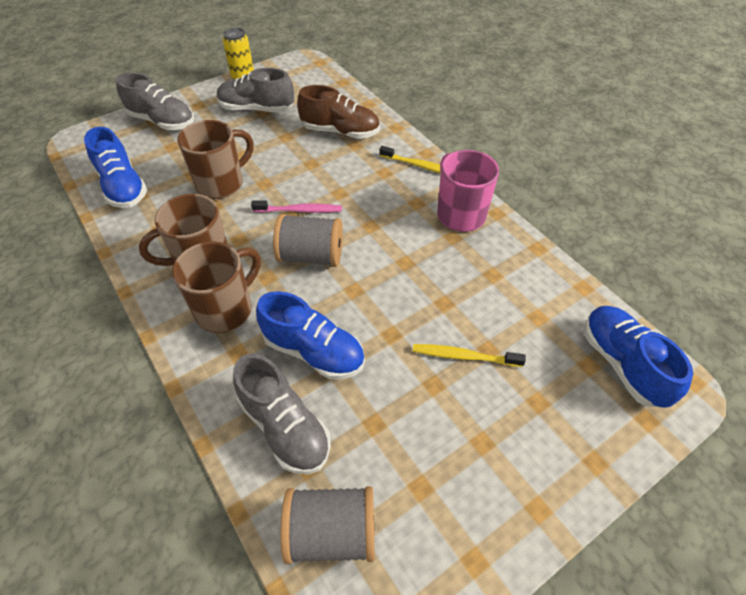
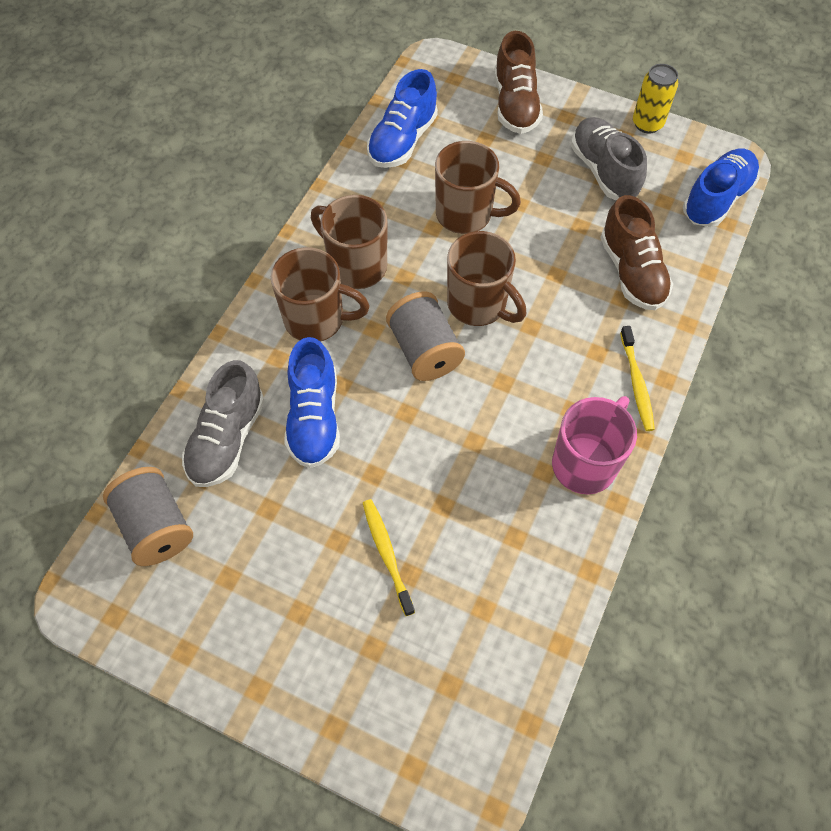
camera: 60 degrees right, 10 degrees up
(162, 121) = (515, 105): grey shoe -> brown shoe
(300, 210) = (478, 305): pink toothbrush -> brown mug
(622, 363) = (472, 721): blue shoe -> blue shoe (716, 199)

